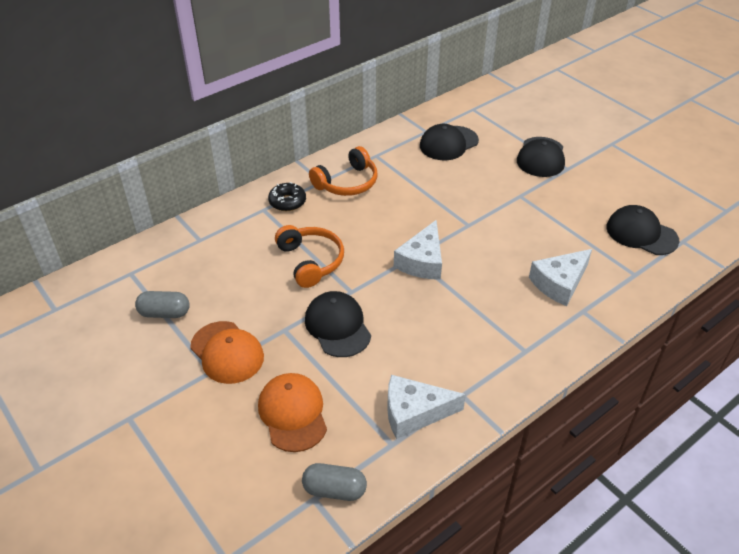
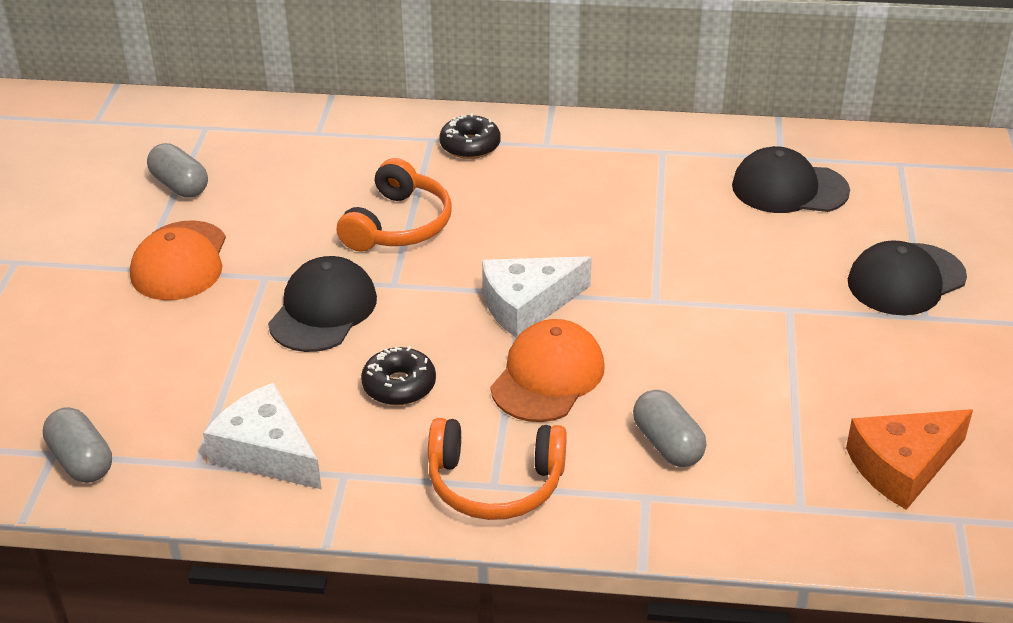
camera: 45 degrees right, 5 degrees down
(293, 413) = (152, 362): orange cap -> orange cap (548, 376)
(347, 183) = (574, 163): orange headphones -> orange headphones (495, 483)
(424, 336) = (399, 385): none -> black donut
(559, 283) = (667, 444): white cheese -> grey capsule
(641, 233) = (902, 466): black cap -> orange cheese

